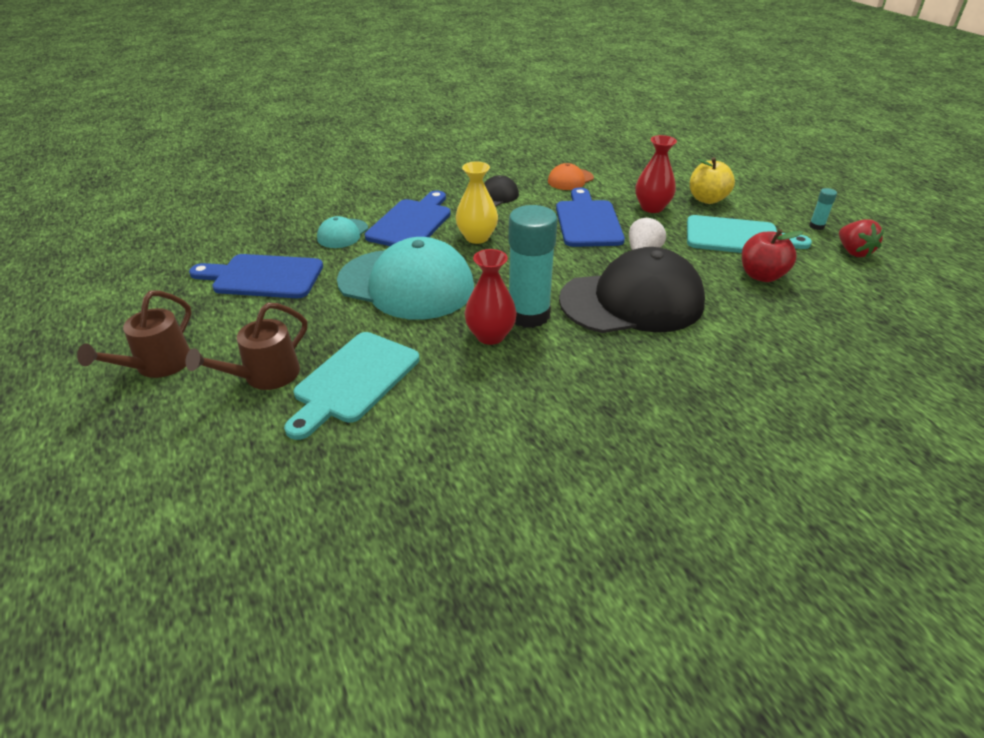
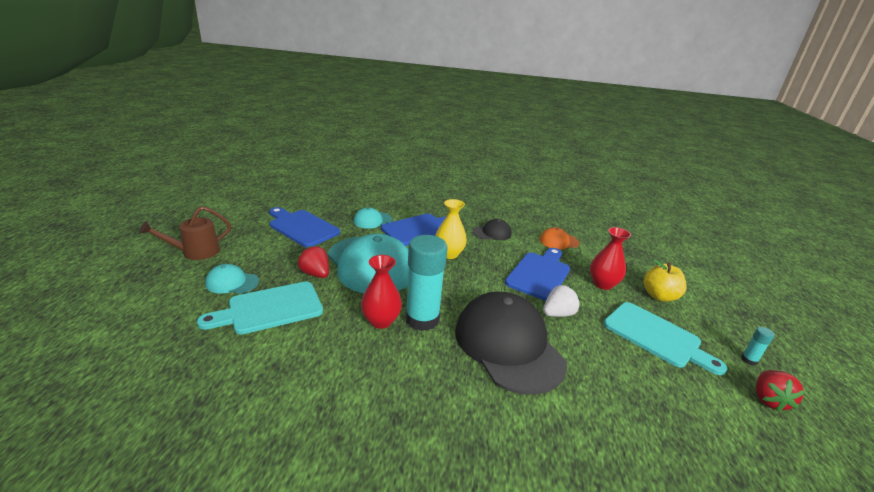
camera: 30 degrees right, 10 degrees down
(264, 376) = (232, 282): brown watering can -> turquoise cap
(355, 321) = (315, 274): none -> red strawberry
(632, 301) = (508, 345): black cap -> black cap turned 135 degrees counterclockwise
(761, 275) = (646, 377): red apple -> none

